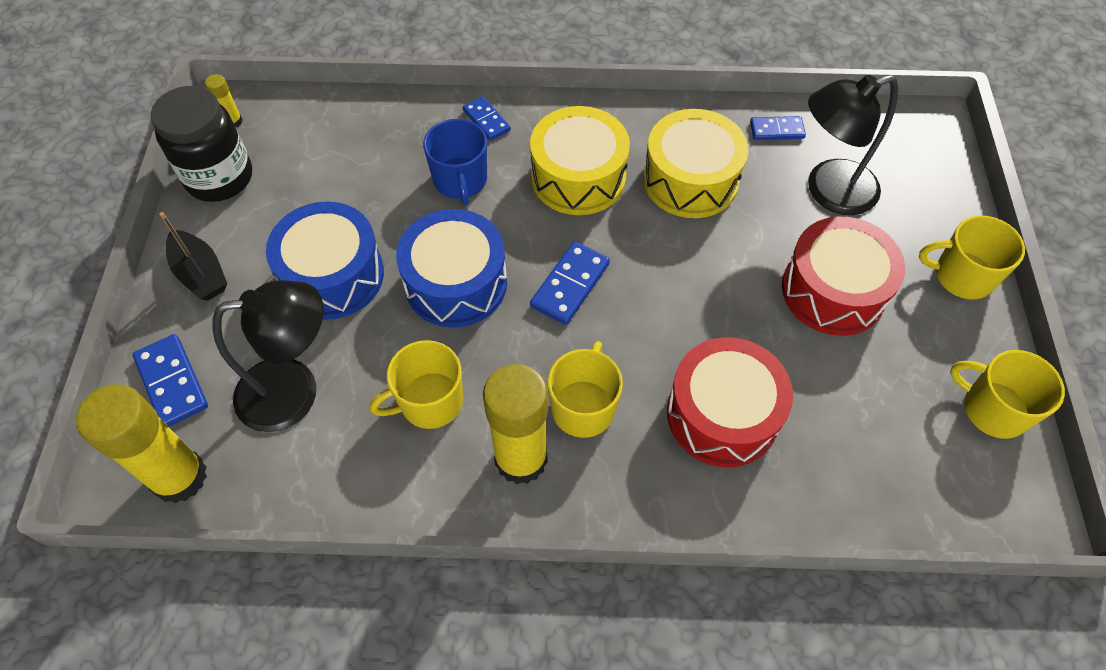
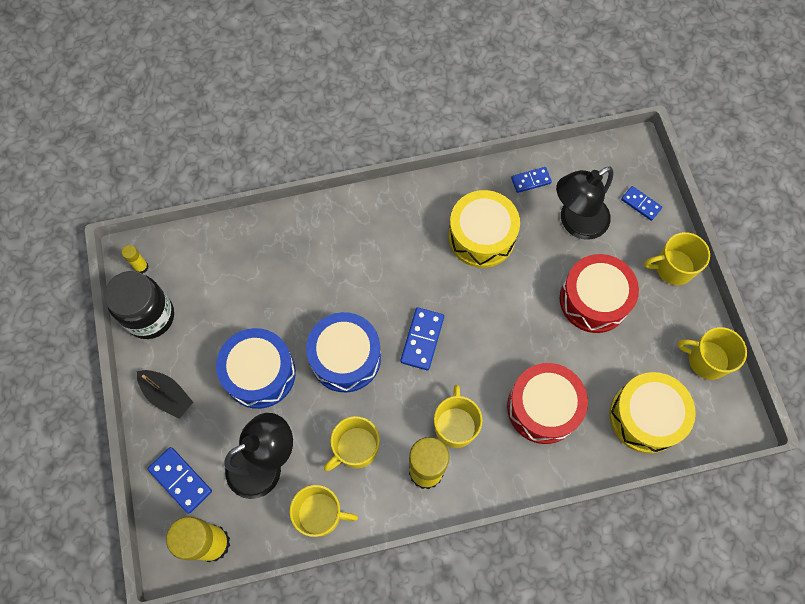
camera: 15 degrees left, 10 degrees up
(347, 478) = (320, 514): none -> yellow mug
(460, 181) = (323, 276): blue mug -> none
(486, 120) = (326, 221): blue domino -> blue domino (641, 204)
(578, 177) = (404, 253): yellow drum -> yellow drum (645, 417)

